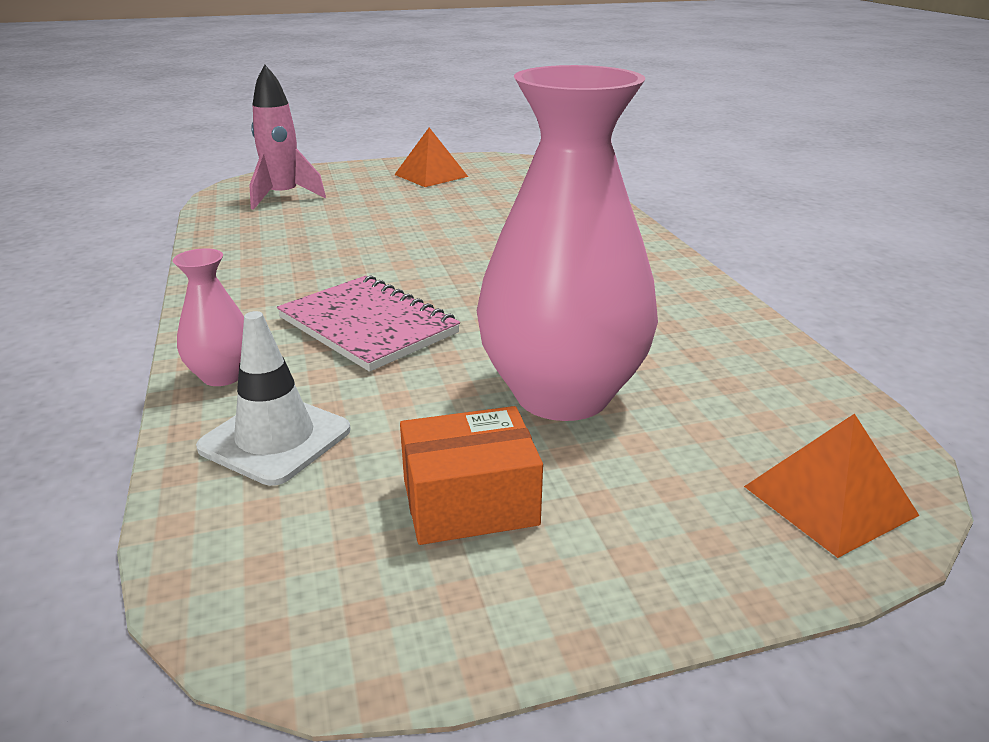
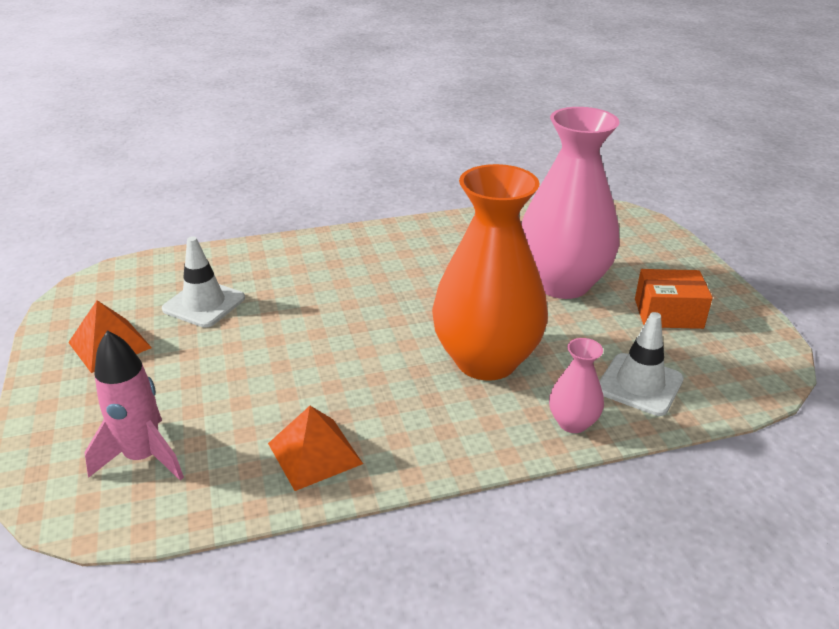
camera: 90 degrees left, 5 degrees up
(368, 326) = (486, 360): pink notebook -> orange vase
(470, 502) = (668, 313): orange box -> orange box turned 75 degrees counterclockwise
(493, 197) = (204, 304): none -> white traffic cone
(829, 500) = (629, 226): orange pyramid -> orange pyramid (315, 453)

